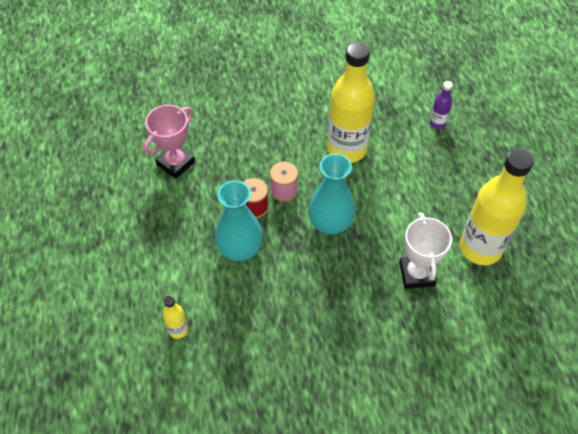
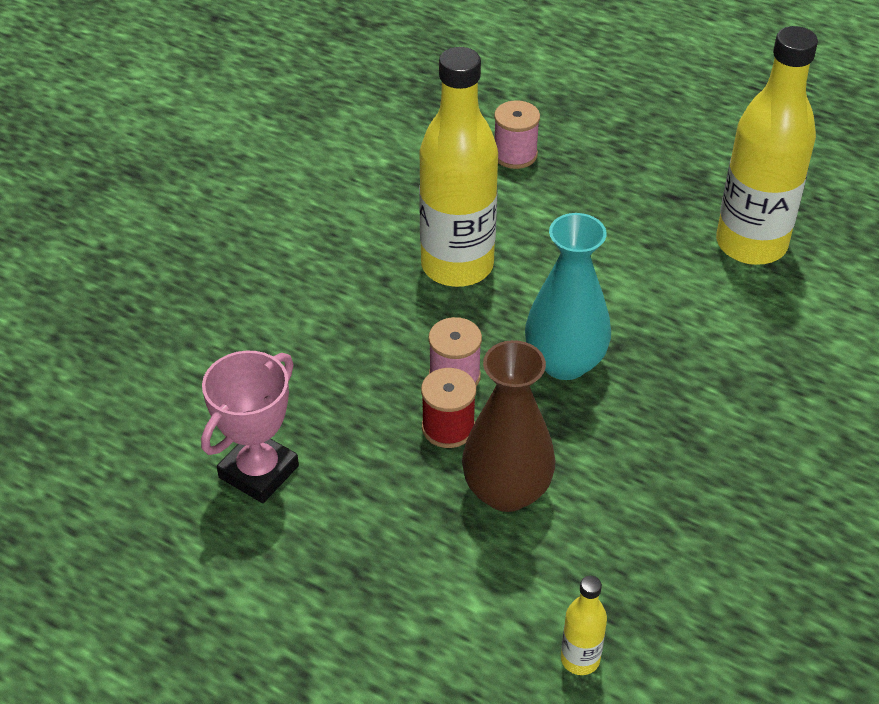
camera: 50 degrees left, 10 degrees down
(175, 163) = (259, 472): pink trophy -> pink trophy turned 45 degrees clockwise
(240, 249) = (506, 491): turquoise vase -> brown vase
(416, 274) = (733, 328): white trophy -> none
(437, 123) = (515, 154): purple bottle -> pink spool

